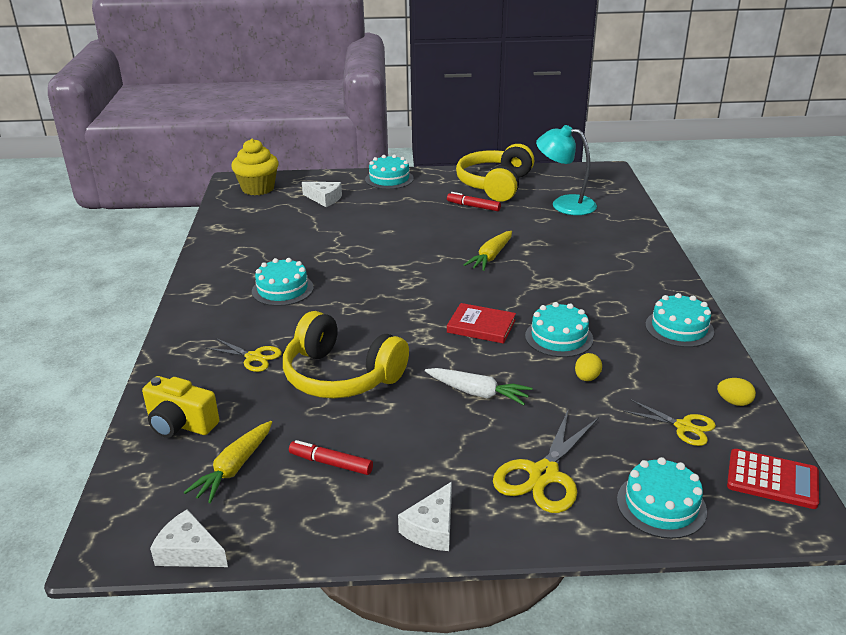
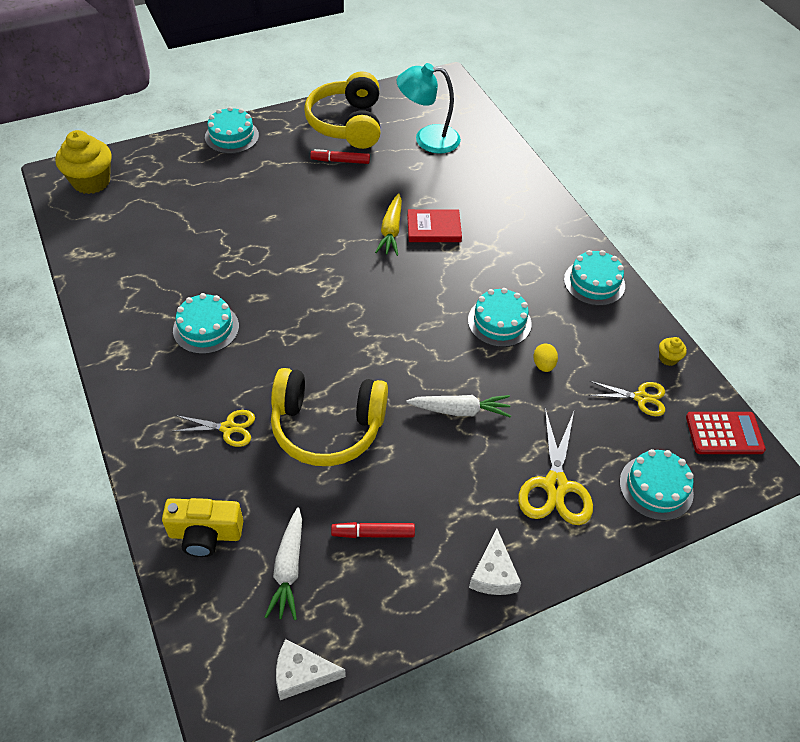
camera: 25 degrees left, 20 degrees up
(234, 468) = (288, 569): yellow carrot -> white carrot
(324, 199) = (177, 182): white cheese -> none
(481, 326) = (425, 326): red book -> red book (433, 228)
(734, 402) = (668, 358): yellow egg -> yellow cupcake

